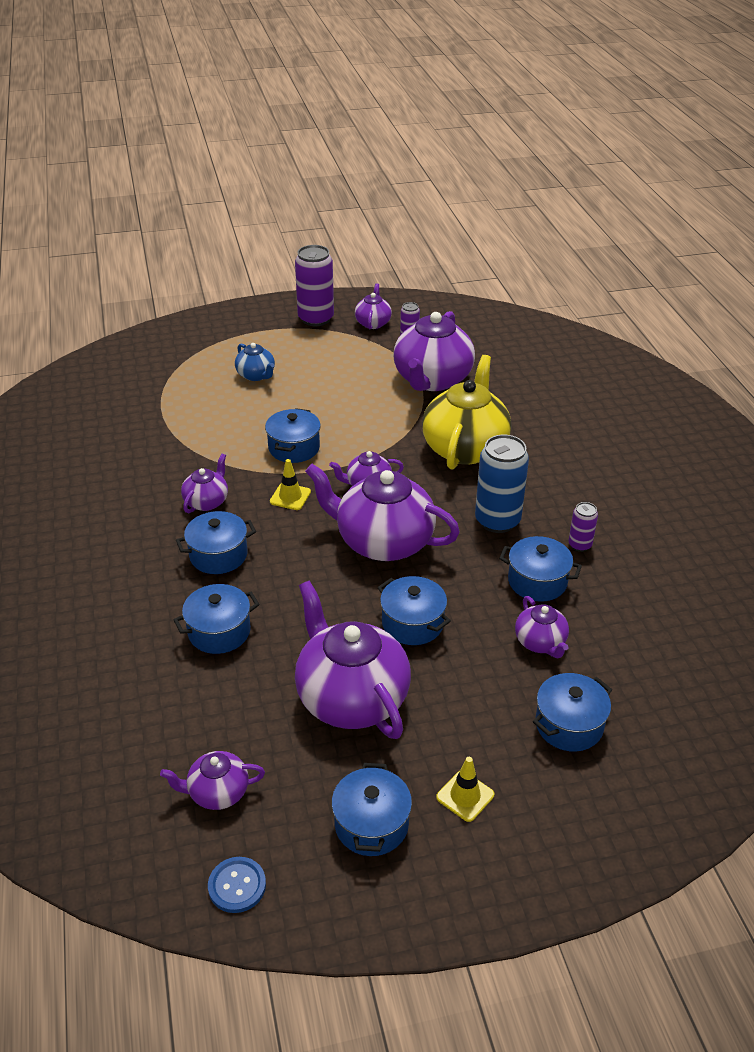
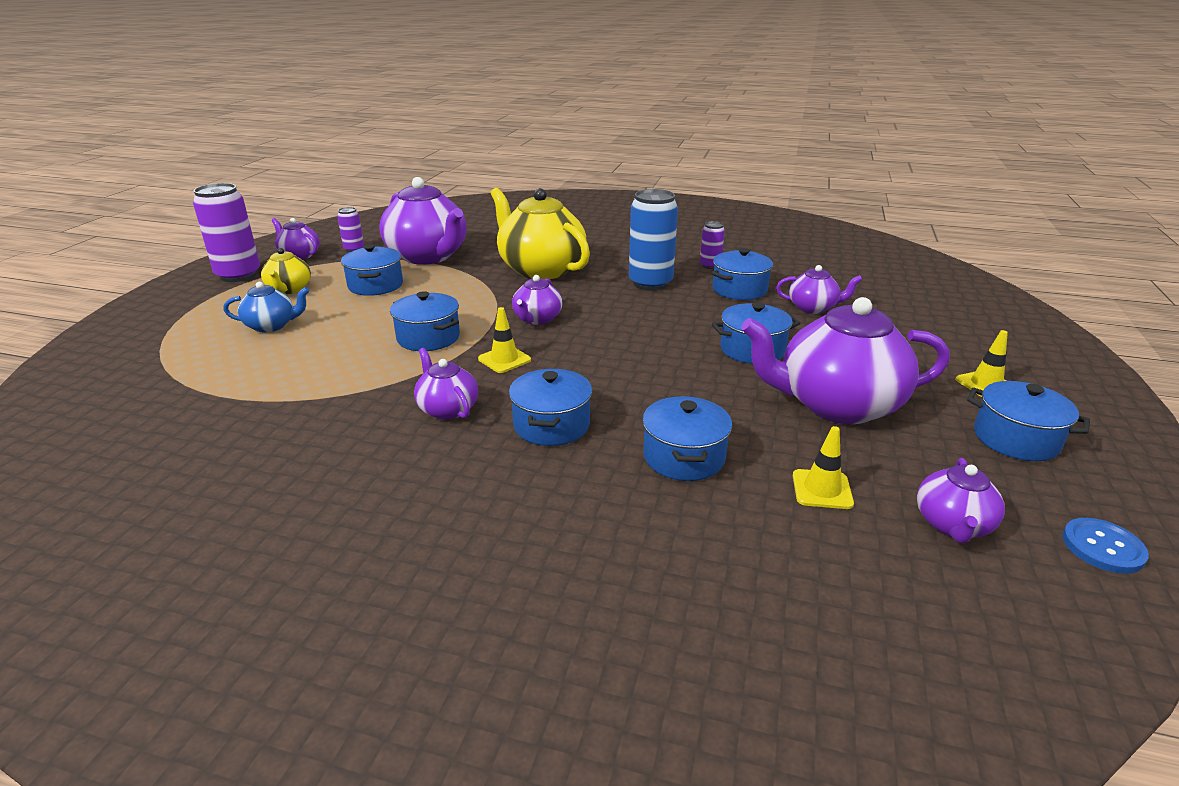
camera: 60 degrees left, 10 degrees down
(221, 713) = (822, 489): none -> yellow traffic cone
(314, 351) = (289, 289): none -> yellow teapot
(383, 542) = (627, 333): purple teapot -> none
(569, 725) = (913, 323): blue pot -> blue pot (375, 285)

